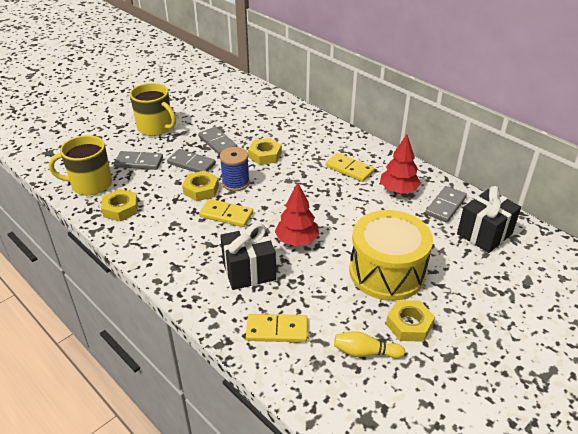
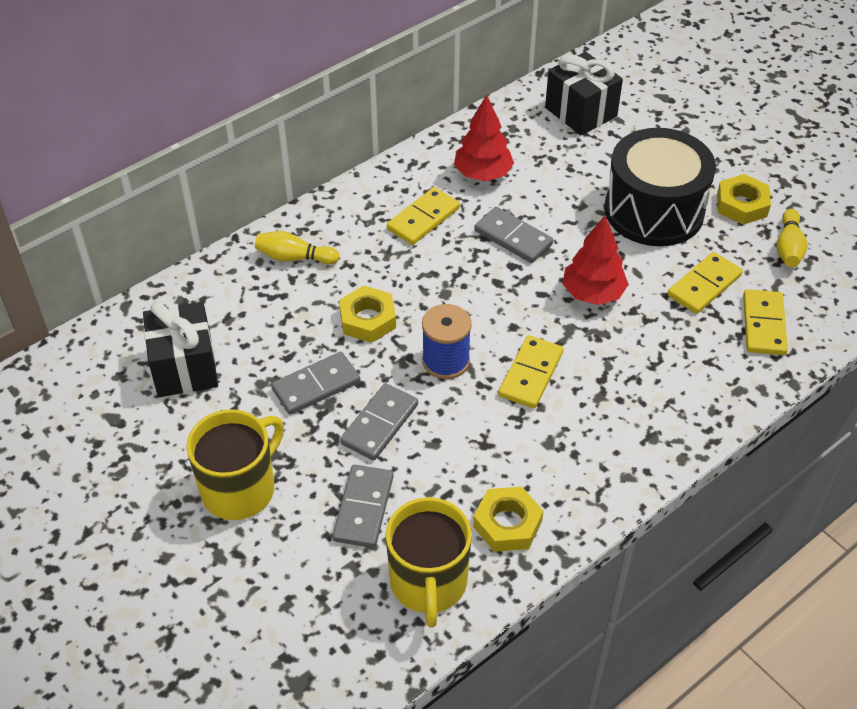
camera: 85 degrees left, 10 degrees up
(201, 189) = (460, 408): yellow nut -> none
(249, 271) = (658, 349): black gift -> black gift (185, 367)
(307, 129) = (294, 257): none -> yellow bowling pin
(313, 297) = (704, 285): none -> yellow domino
(387, 272) = (654, 210): yellow drum -> black drum
(445, 206) = (522, 134): grey domino -> grey domino (513, 237)

